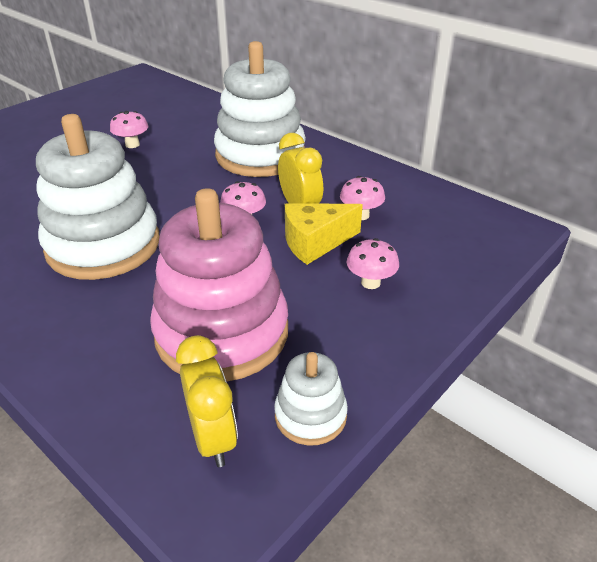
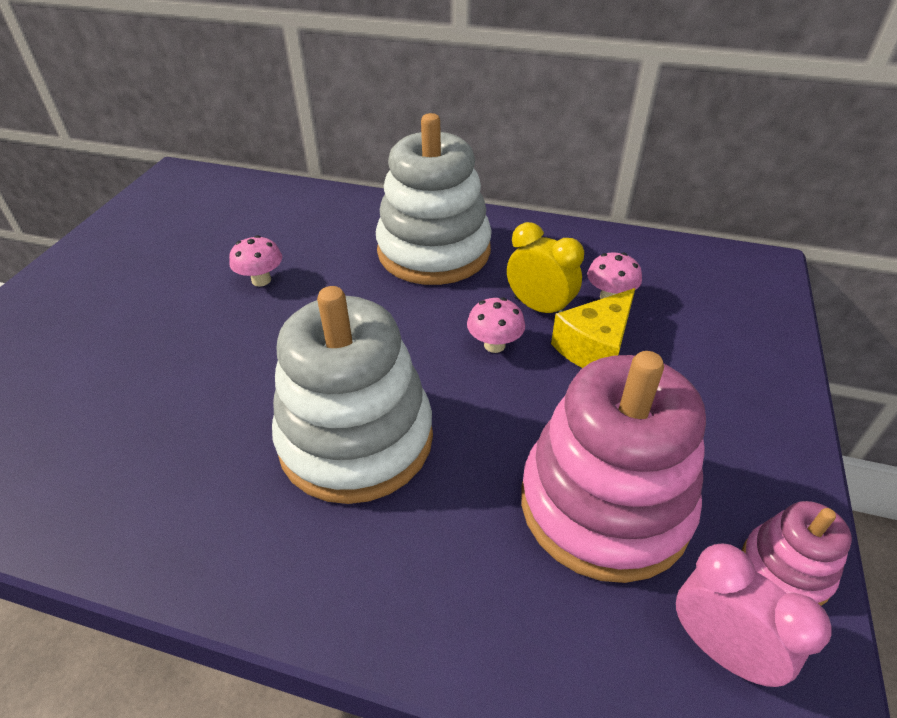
camera: 25 degrees left, 5 degrees up
(213, 438) = (720, 648): yellow clock -> pink clock
(310, 415) = (785, 569): white stacking toy -> pink stacking toy
(370, 282) = (693, 378): pink mushroom -> none

